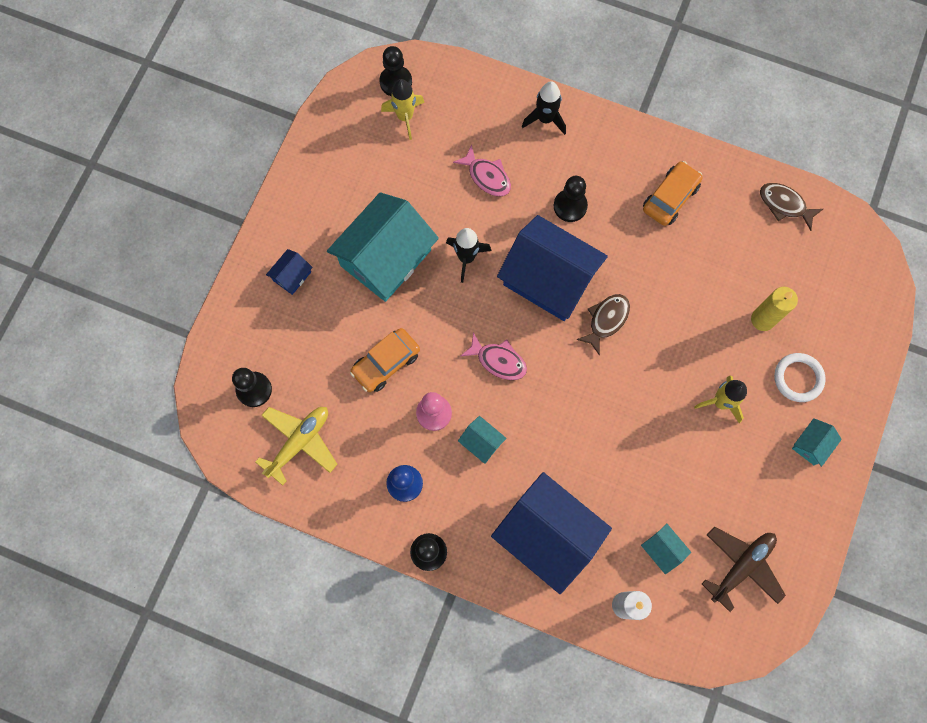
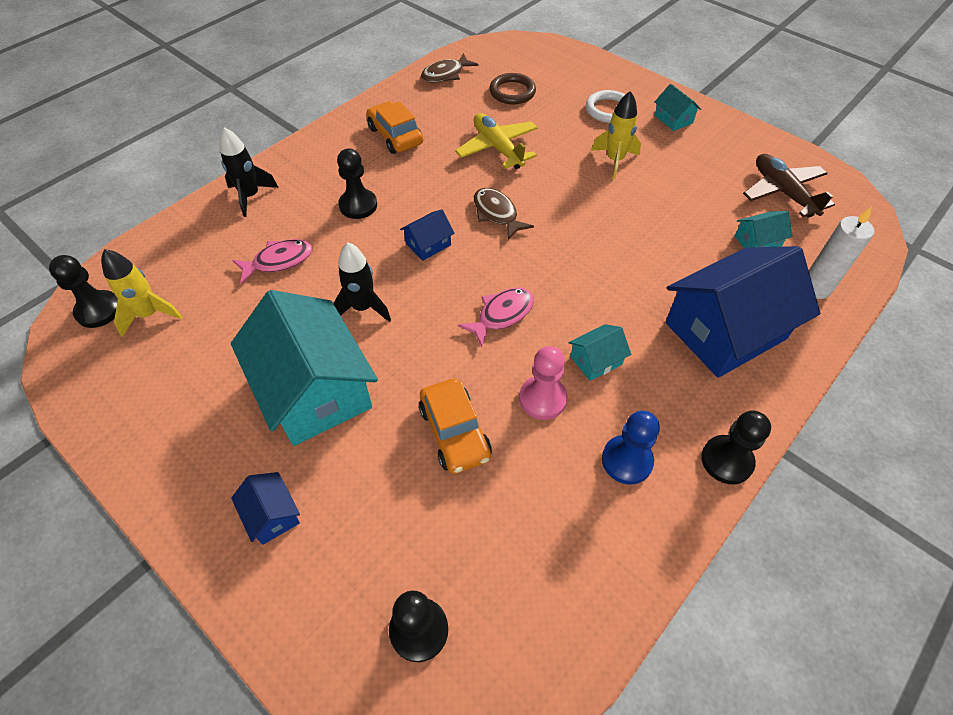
camera: 70 degrees left, 20 degrees down
(299, 442) = (527, 584): yellow plane -> yellow plane (497, 148)
(549, 279) = (428, 244): blue house -> blue house, size x0.42
(762, 319) = (545, 114): yellow candle -> none
(785, 277) = (512, 92): none -> brown ring

